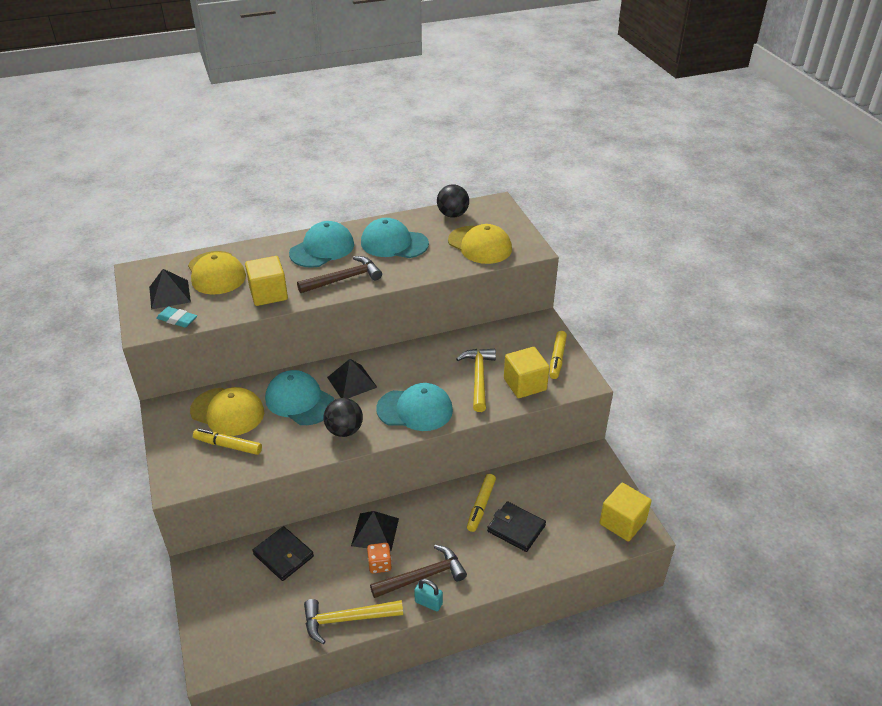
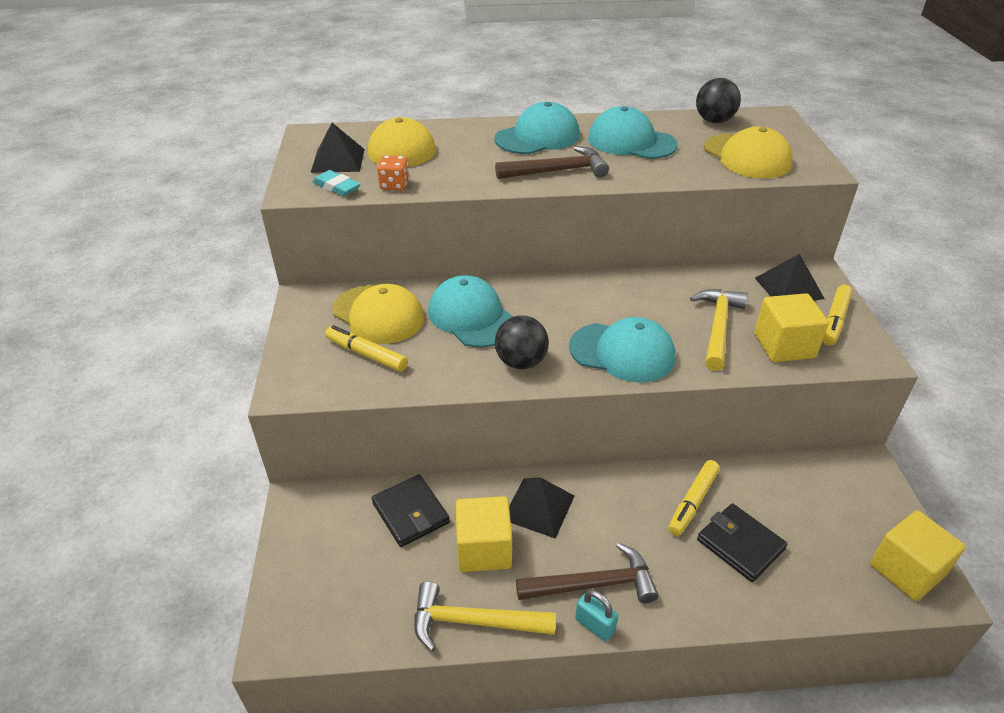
camera: 15 degrees right, 0 degrees up
(268, 294) = (457, 175): yellow cube -> yellow cube (484, 549)
(352, 382) = (544, 305): black pyramid -> black pyramid (789, 288)
(379, 564) = (536, 553): orange dice -> orange dice (394, 185)

